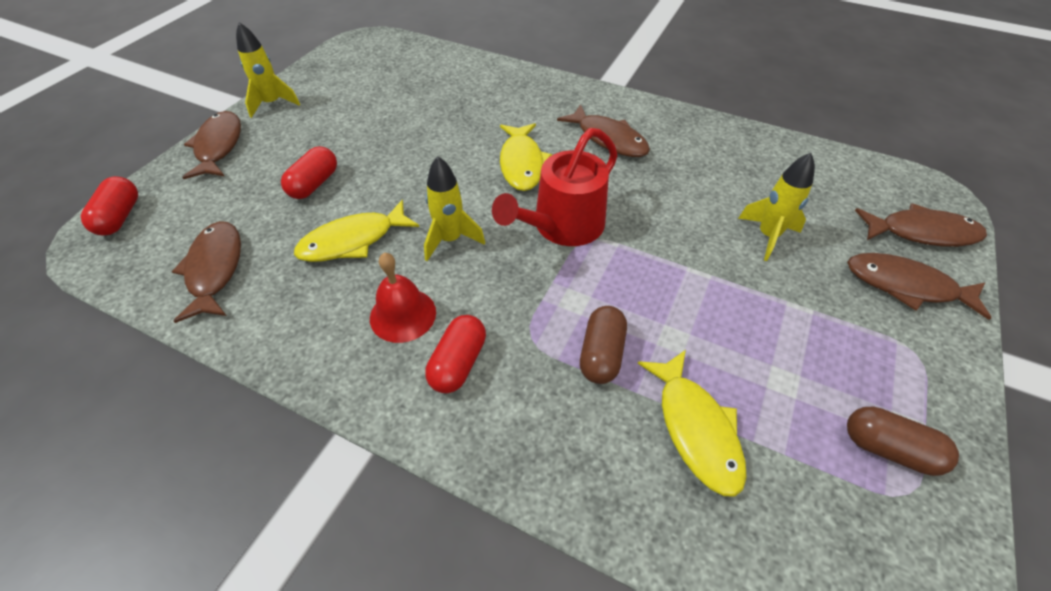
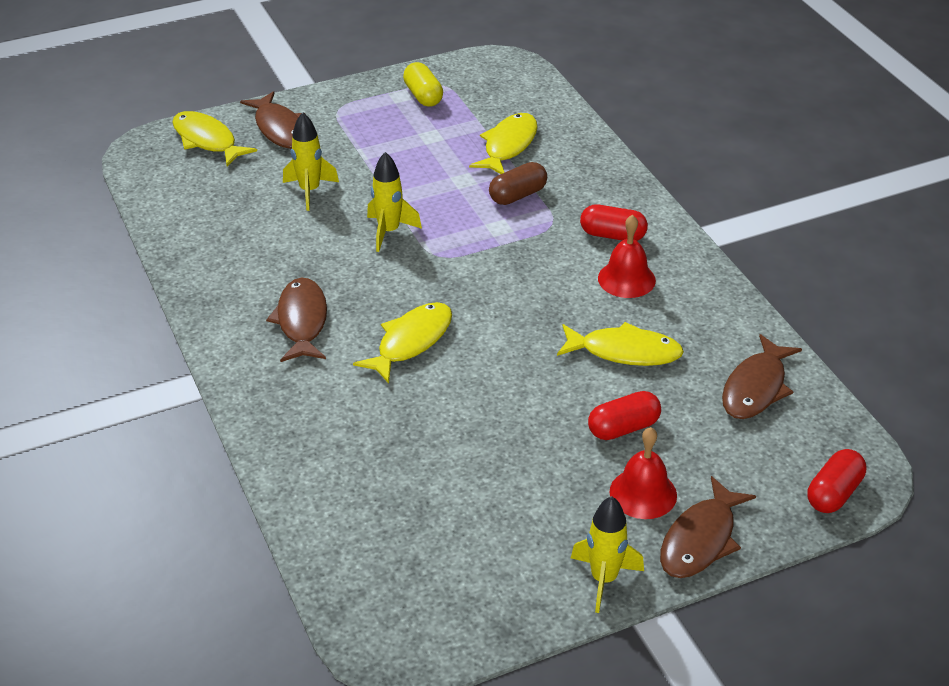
camera: 140 degrees left, 10 degrees down
(274, 153) = (643, 493): none -> red bell
(450, 240) = (544, 310): yellow rocket -> yellow rocket (389, 232)
(458, 363) = (612, 235): red capsule -> red capsule turned 45 degrees clockwise
(563, 226) = (444, 274): red watering can -> none
(888, 449) = (423, 96): brown capsule -> yellow capsule
(921, 232) = (207, 140): brown fish -> yellow fish

